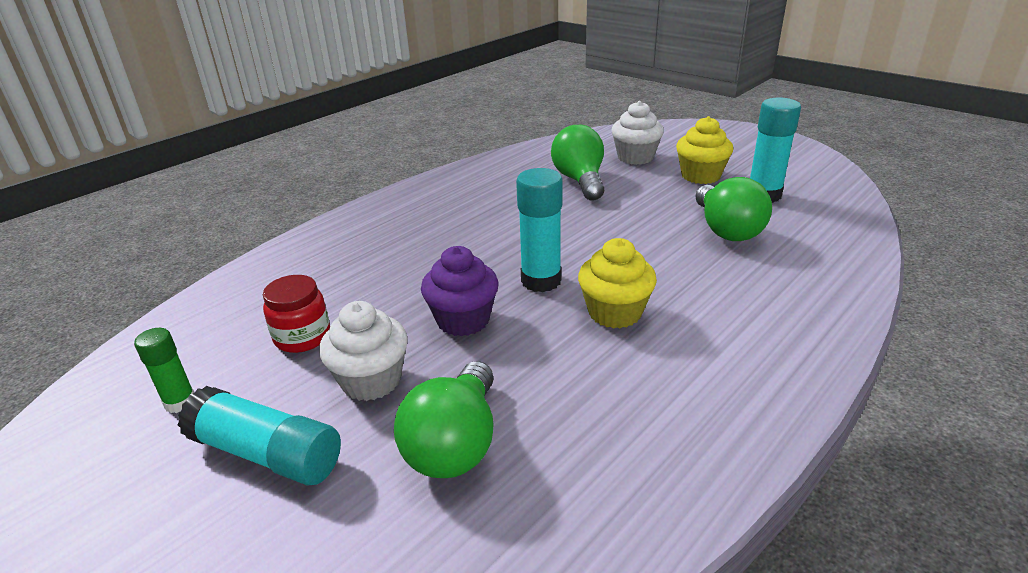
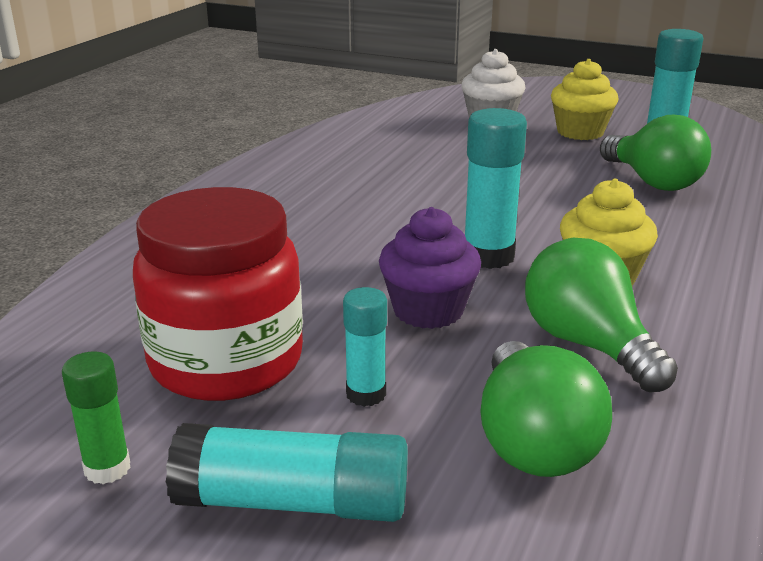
camera: 20 degrees left, 5 degrees down
(302, 337) = (226, 361): red jar -> red jar, size x1.91
(371, 380) = (366, 394): white cupcake -> turquoise glue stick
(580, 181) = (446, 149): green light bulb -> green light bulb (588, 345)

